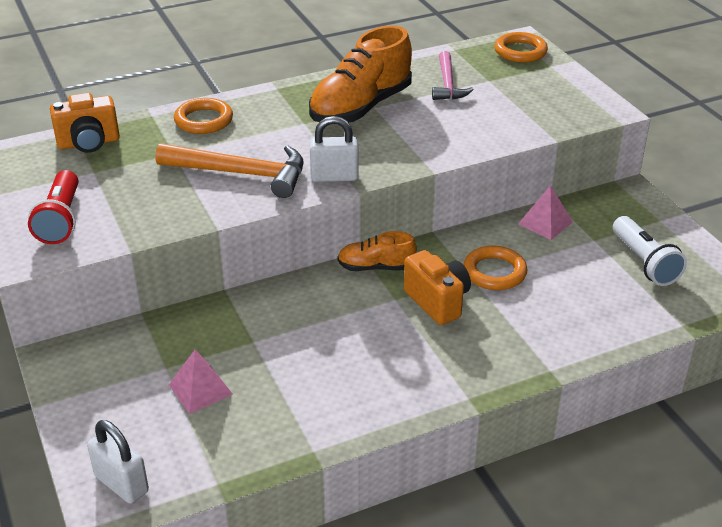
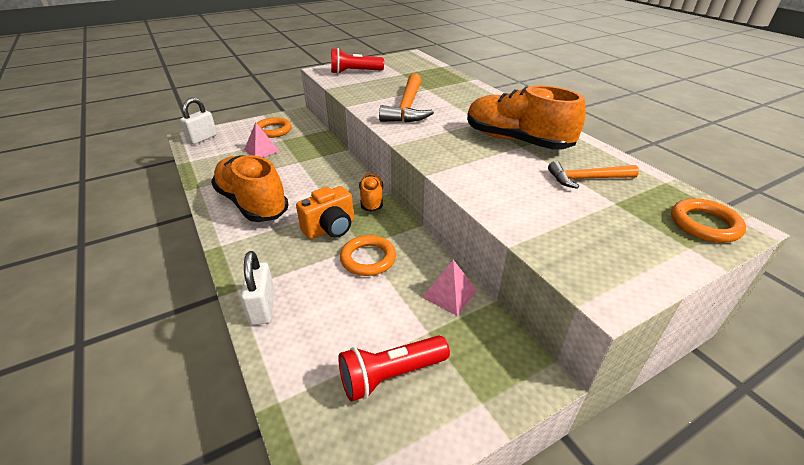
camera: 85 degrees right, 0 degrees up
(89, 143) = (430, 70): orange camera -> none
(204, 120) = (468, 93): orange ring -> orange ring (273, 130)
(334, 177) = (410, 135): white padlock -> white padlock (263, 307)
(372, 380) = (252, 203): none -> orange shoe
(447, 84) = (587, 179): pink hammer -> orange hammer
(644, 262) = (391, 375): white flashlight -> red flashlight

